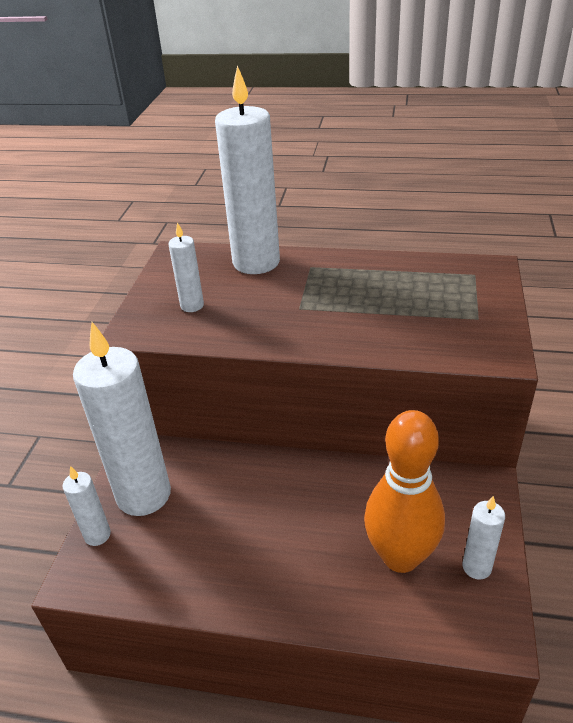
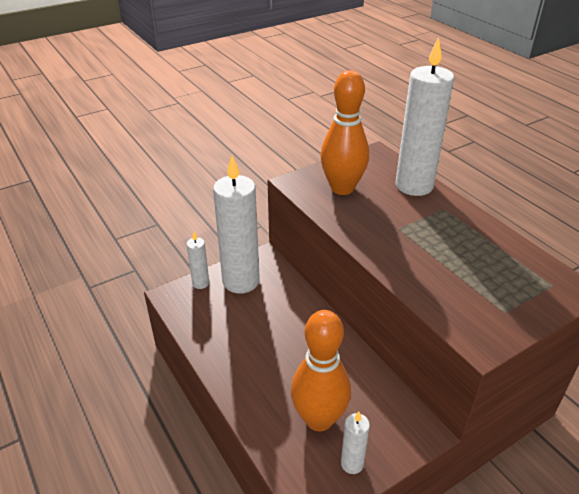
camera: 45 degrees right, 0 degrees up
(192, 306) = (342, 188): white candle -> orange bowling pin

